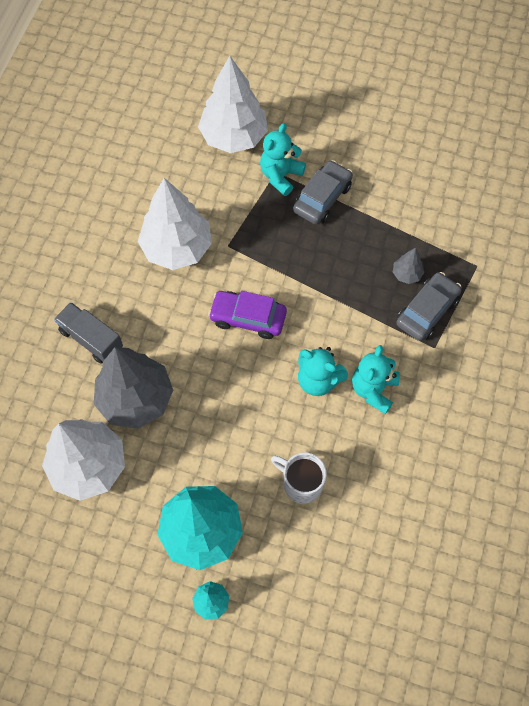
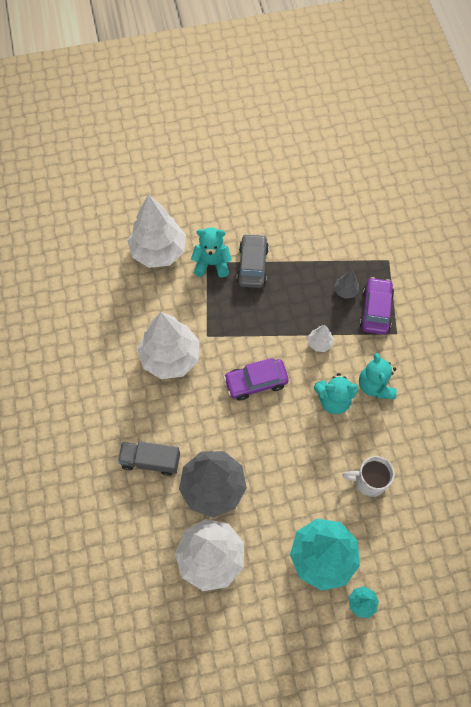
camera: 30 degrees left, 0 degrees up
(280, 176) = (212, 263): turquoise teddy bear -> turquoise teddy bear turned 90 degrees clockwise
(342, 314) = (319, 343): none -> white tree
(426, 311) = (375, 310): grey car -> purple car

